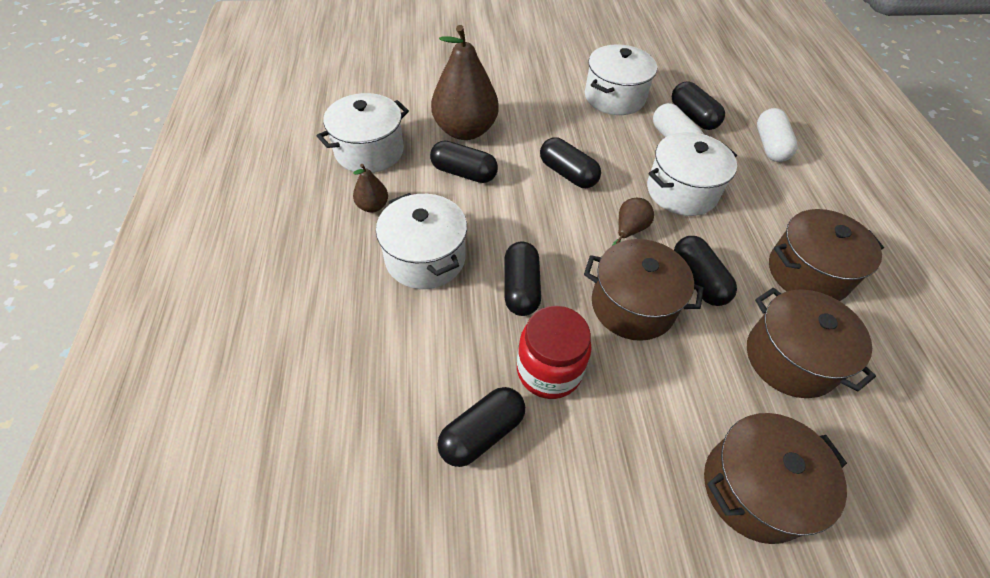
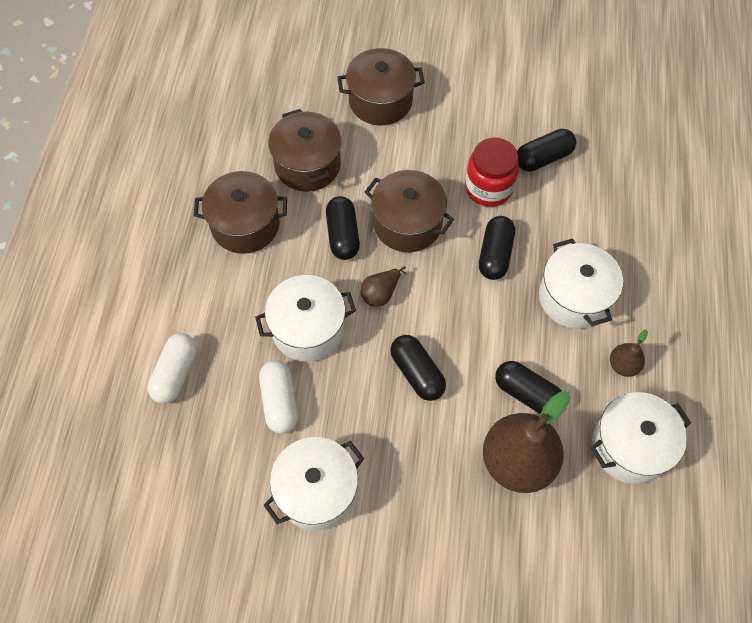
camera: 165 degrees left, 10 degrees up
(693, 116) = (236, 436): black capsule -> none

